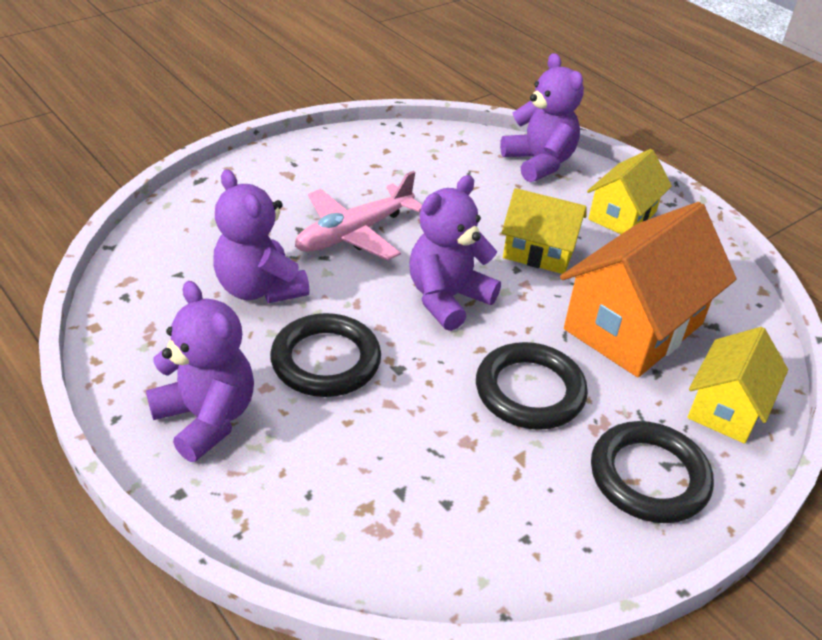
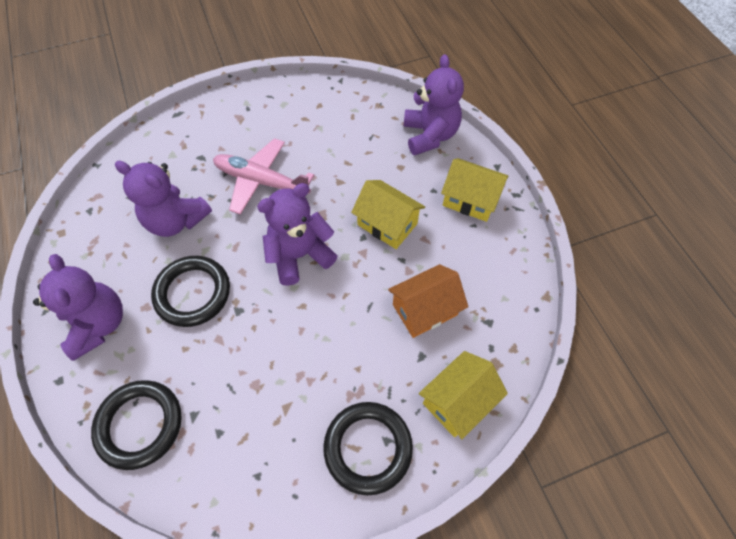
camera: 20 degrees right, 20 degrees up
(259, 288) = (176, 220): purple teddy bear -> purple teddy bear turned 45 degrees counterclockwise
(355, 233) = (261, 182): pink plane -> pink plane turned 45 degrees clockwise
(529, 391) = (319, 351): black ring -> black ring (140, 425)
(622, 216) = (470, 200): yellow house -> yellow house turned 60 degrees clockwise
(633, 327) = (425, 310): orange house -> orange house, size x0.59

